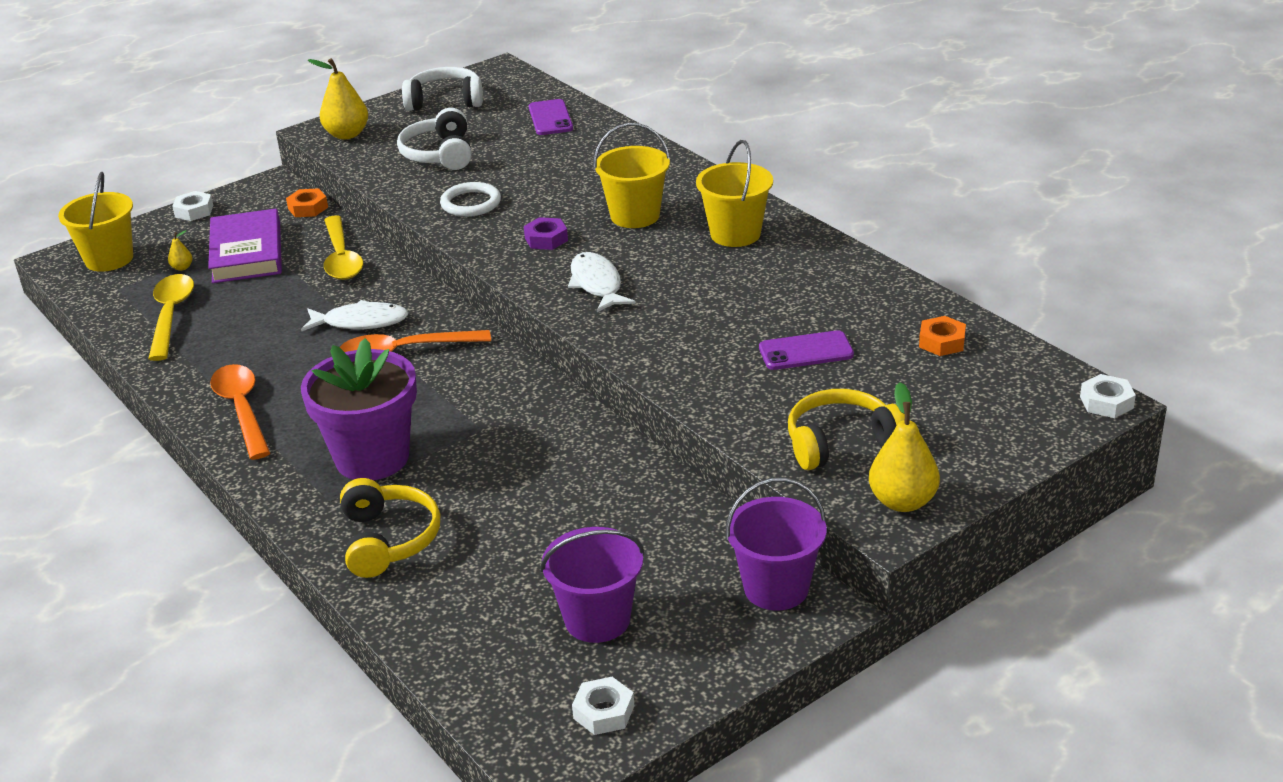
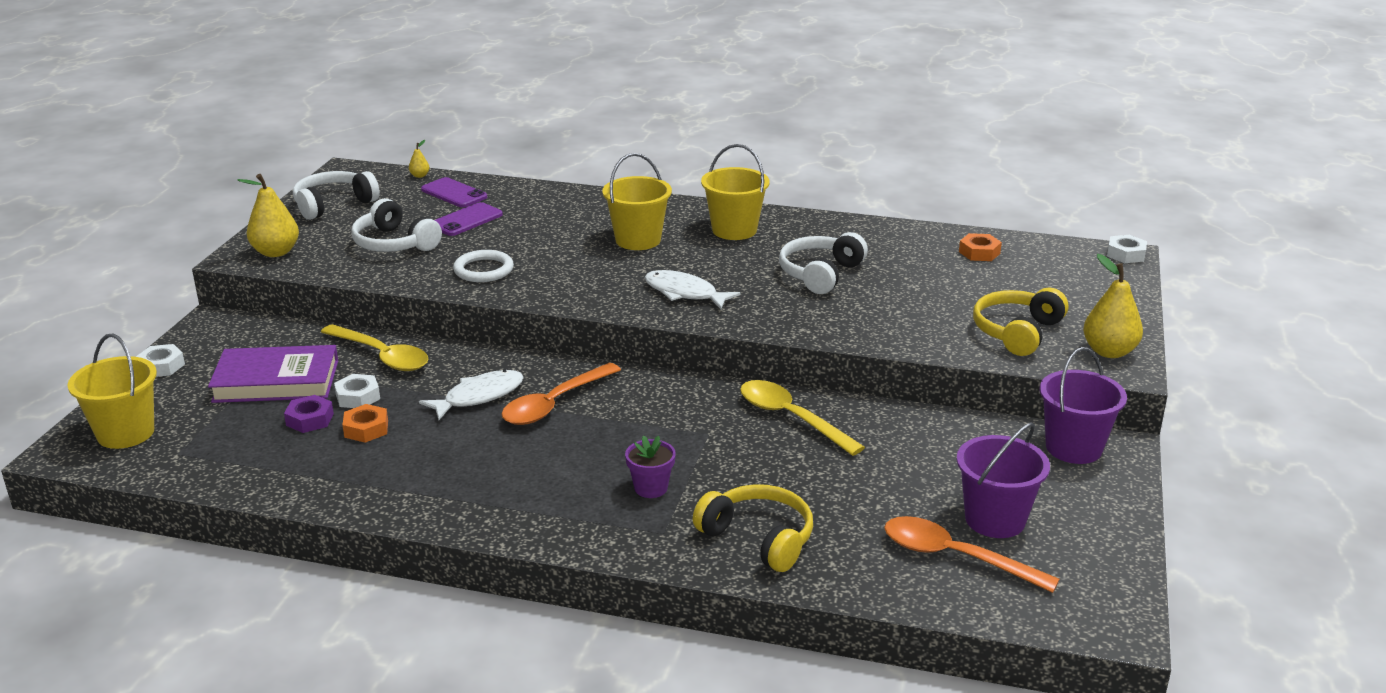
camera: 40 degrees left, 5 degrees down
(171, 316) = (276, 455): yellow spoon -> yellow spoon (791, 418)
(182, 267) = (224, 414): yellow pear -> yellow pear (419, 176)
(242, 410) = (473, 500): orange spoon -> orange spoon (955, 557)
(247, 252) = (276, 381): purple book -> purple book turned 45 degrees counterclockwise
(308, 208) = (284, 329): orange nut -> orange nut (366, 429)
(372, 458) = (651, 488): purple flower pot -> purple flower pot, size x0.45
(546, 239) = (592, 276): purple nut -> purple nut (310, 419)
(603, 712) = (1092, 574): white nut -> white nut (358, 397)
(745, 308) = (820, 274): none -> white headphones
(806, 351) = (904, 286): purple phone -> purple phone (466, 220)

